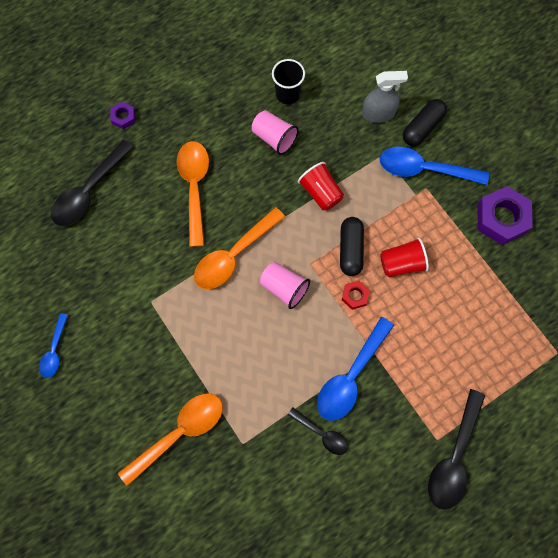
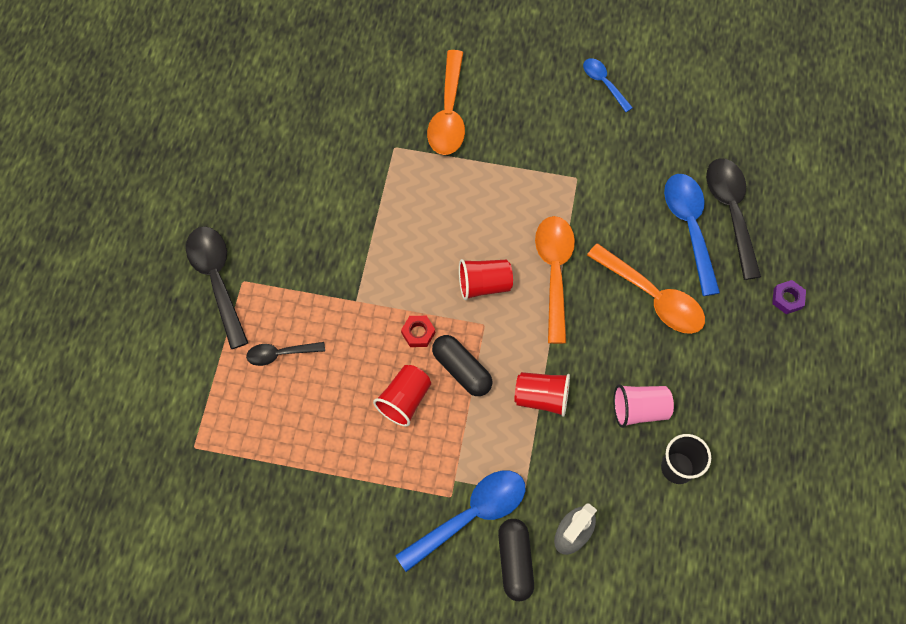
camera: 135 degrees right, 5 degrees down
(284, 288) = (484, 284): pink cup -> red cup
(322, 434) = (340, 205): black spoon -> black spoon (280, 354)
(351, 376) = (358, 266): blue spoon -> blue spoon (689, 227)
(501, 218) = (351, 534): purple nut -> none

